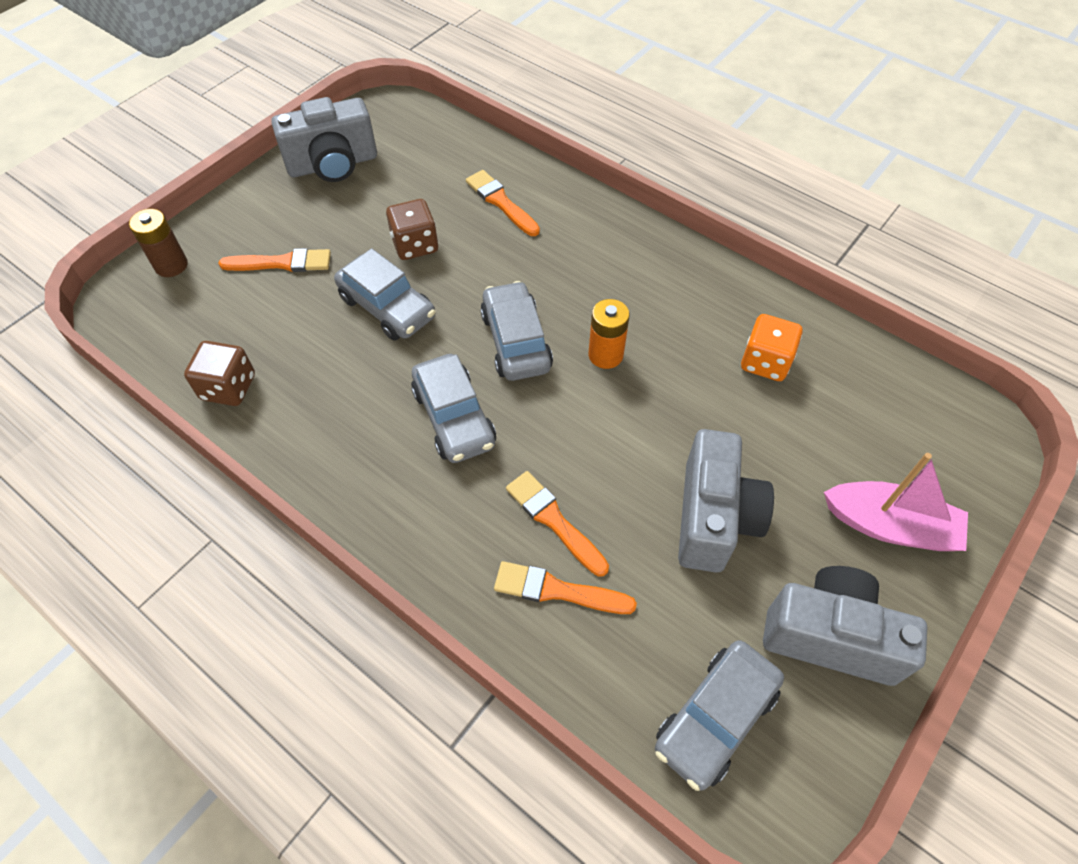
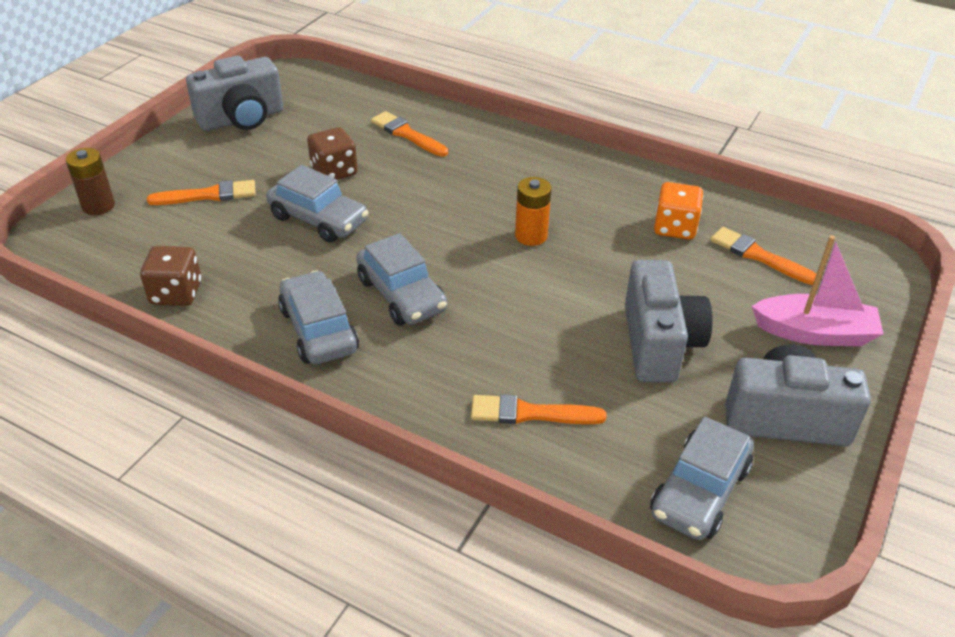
camera: 10 degrees left, 15 degrees down
(516, 341) = (446, 233): grey car -> grey car (319, 330)
(554, 520) = (514, 361): orange brush -> orange brush (758, 256)

